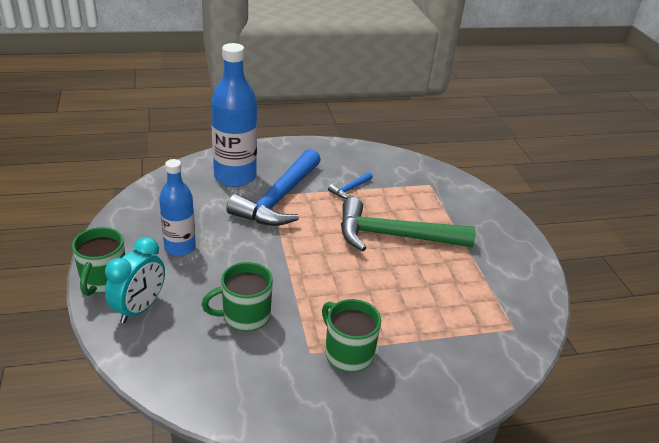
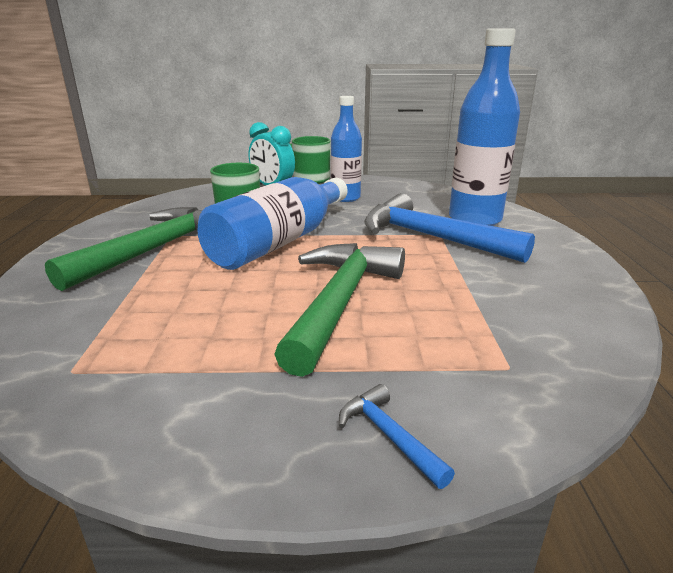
camera: 105 degrees right, 10 degrees down
(307, 276) = (280, 242): none -> blue bottle
(348, 353) = (153, 250): green mug -> green hammer
(350, 189) = (466, 283): blue hammer -> blue hammer (389, 436)

